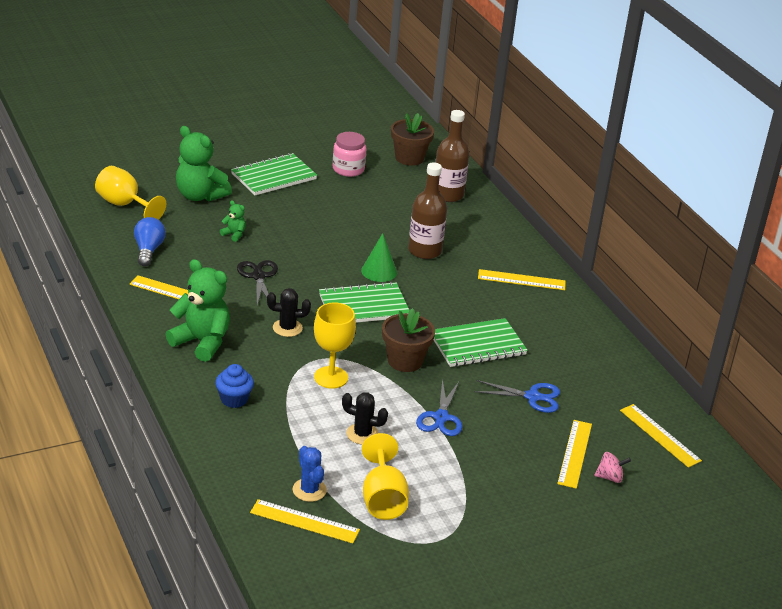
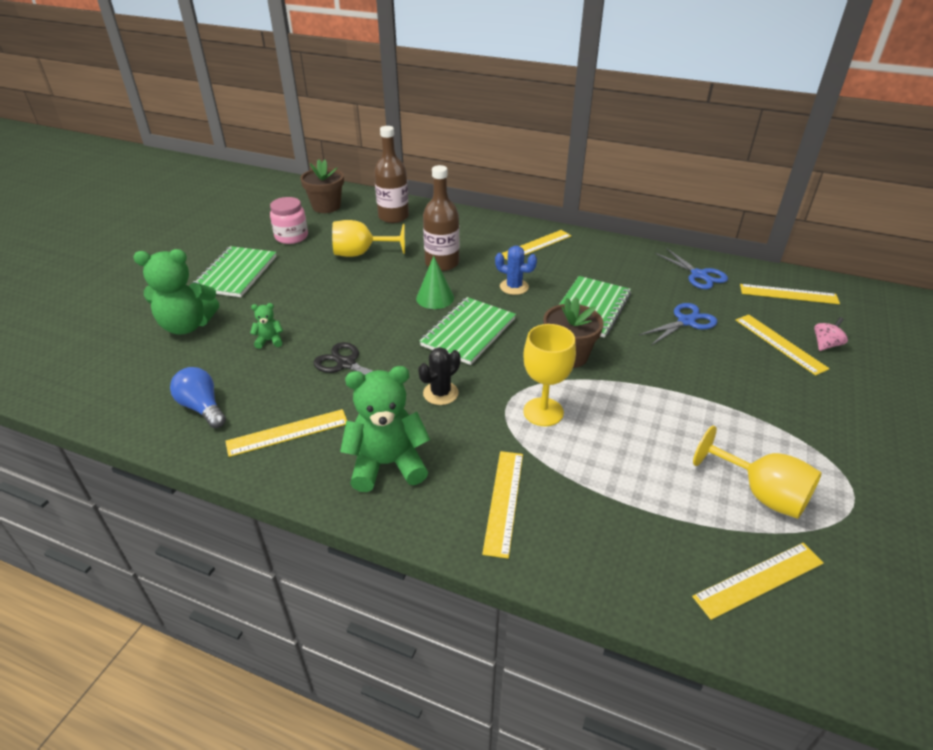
camera: 40 degrees left, 5 degrees up
(124, 205) = (115, 378): yellow goblet -> yellow goblet (361, 253)
(234, 399) = (504, 501): blue cupcake -> yellow ruler
(309, 490) = (706, 540): blue cactus -> blue cactus (514, 287)
(362, 434) = (648, 445): black cactus -> none
(441, 417) = (668, 383): blue scissors -> blue scissors (699, 275)

